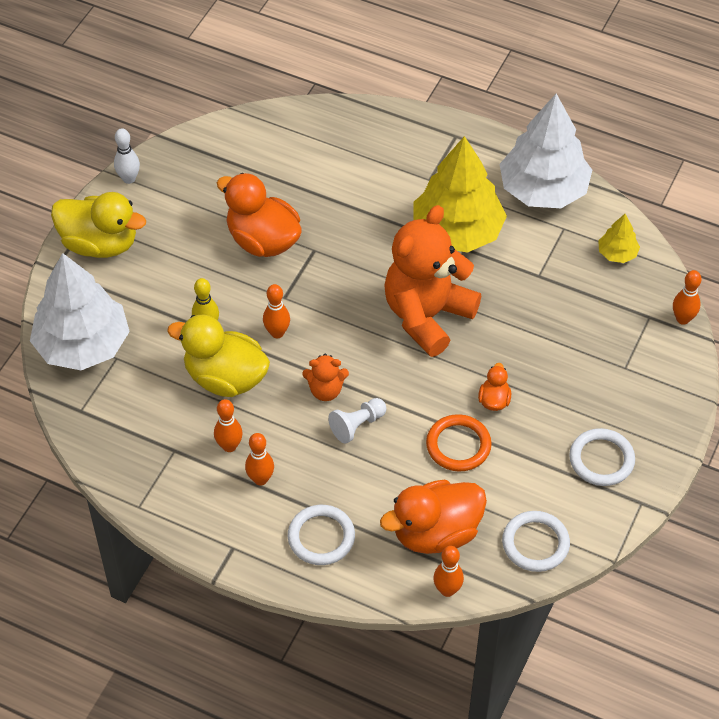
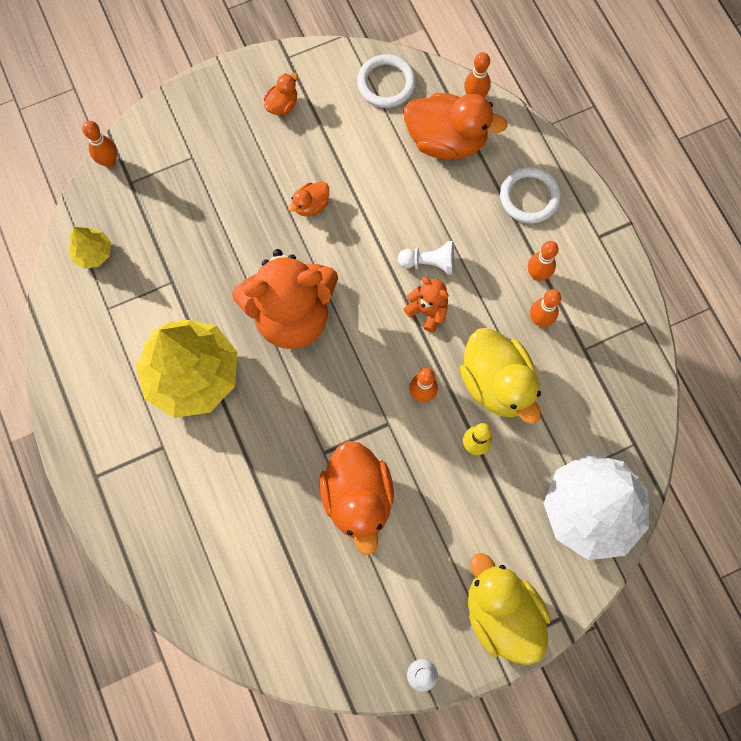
camera: 140 degrees left, 20 degrees up
(458, 445) = (370, 191): orange ring -> none
(543, 190) = (84, 358): white tree -> none
(601, 459) = (282, 105): white ring -> orange duck

